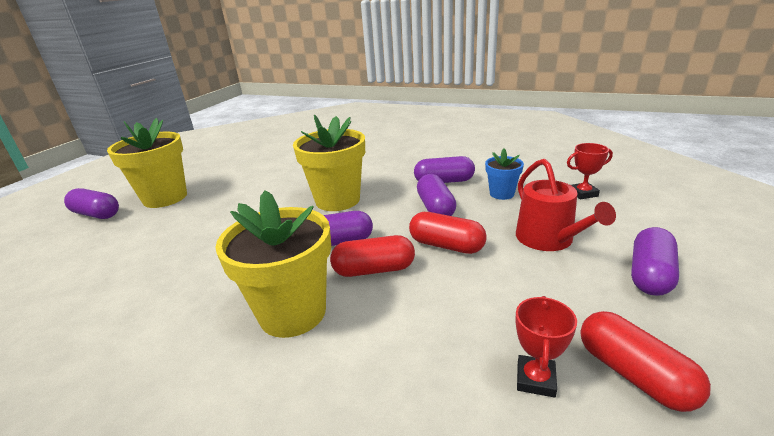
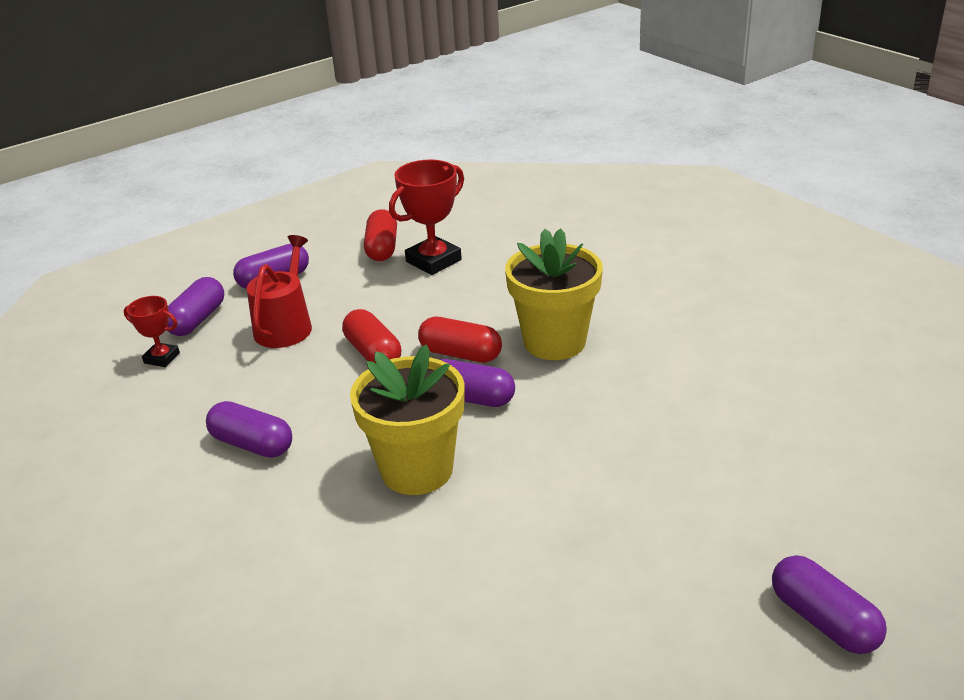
camera: 150 degrees left, 5 degrees up
(165, 198) = (693, 618): yellow flower pot -> none
(436, 208) = (322, 402): purple capsule -> purple capsule (197, 320)
(501, 194) = (229, 392): blue flower pot -> none
(535, 379) = (433, 261): red trophy -> red trophy, size x1.76

